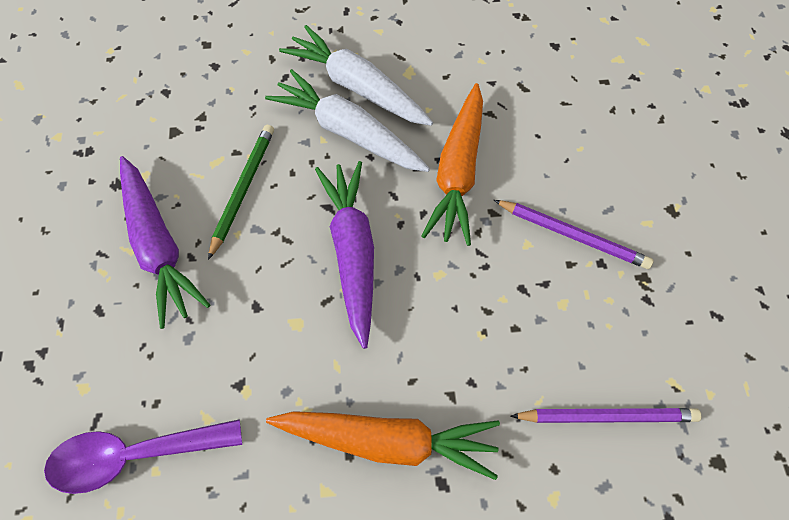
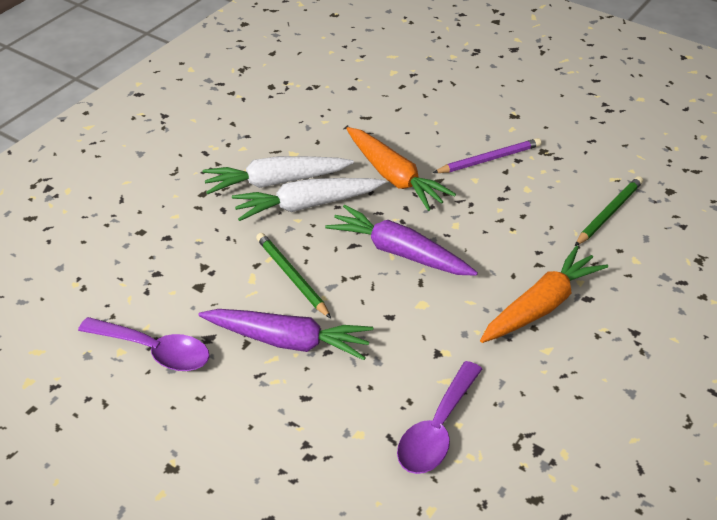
camera: 50 degrees left, 20 degrees down
(73, 158) = (154, 351): none -> purple spoon
(606, 416) = (609, 213): purple pencil -> green pencil

